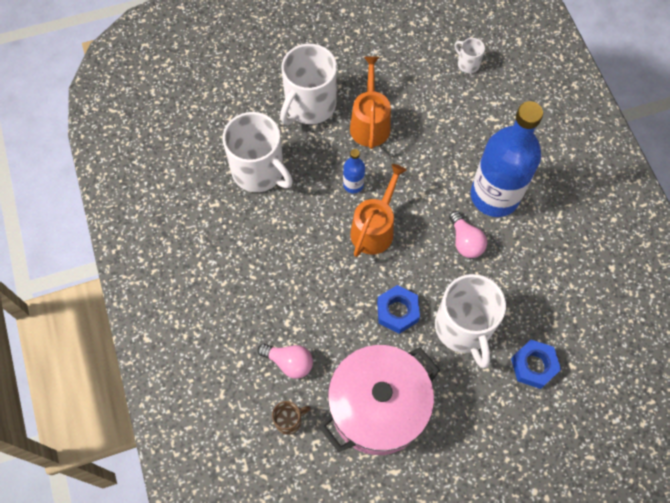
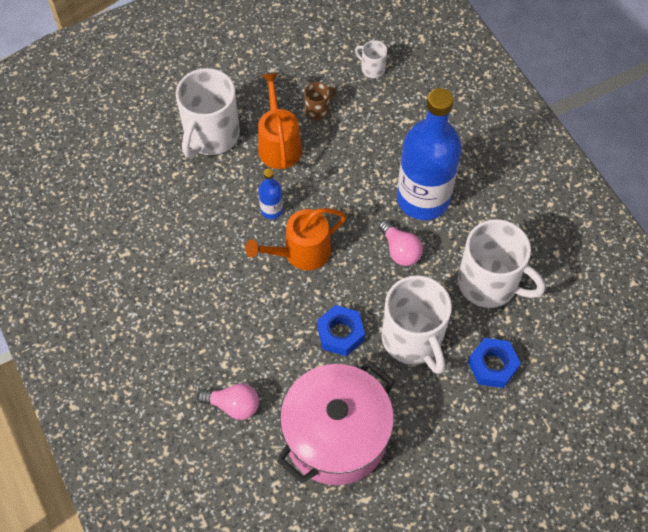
camera: 10 degrees left, 5 degrees down
(259, 171) = (168, 212): white mug -> white mug (489, 283)
(289, 420) = (243, 466): brown mug -> brown mug (318, 110)
(374, 229) = (302, 252): orange watering can -> orange watering can turned 135 degrees counterclockwise

